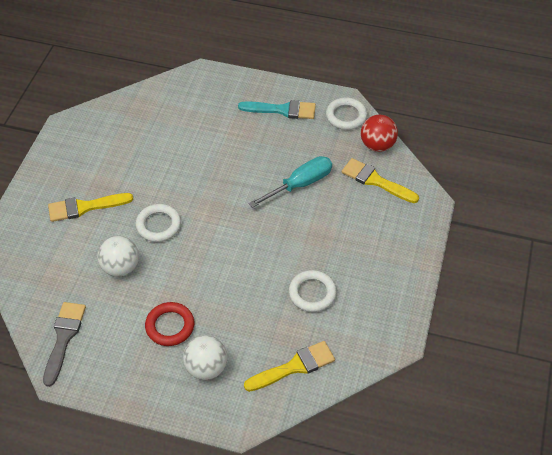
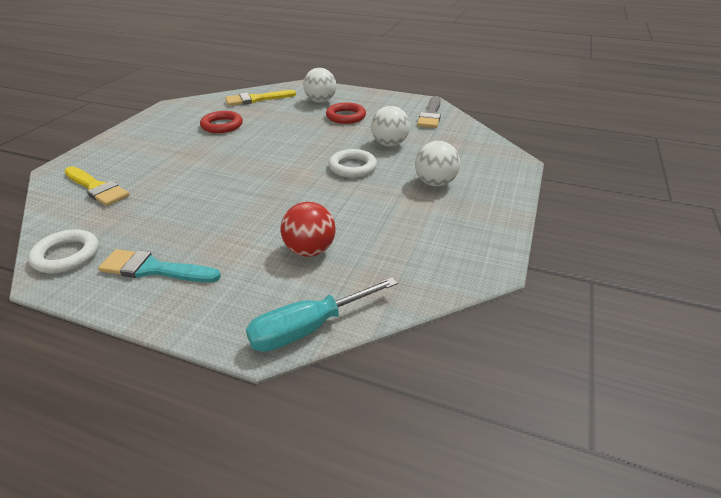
camera: 175 degrees left, 15 degrees down
(85, 207) = (435, 183): yellow brush -> white ball
(300, 184) = (185, 189): turquoise screwdriver -> turquoise screwdriver (308, 328)
(312, 293) = (222, 125): white ring -> red ring
(377, 145) = (59, 219): red ball -> red ball (309, 250)

